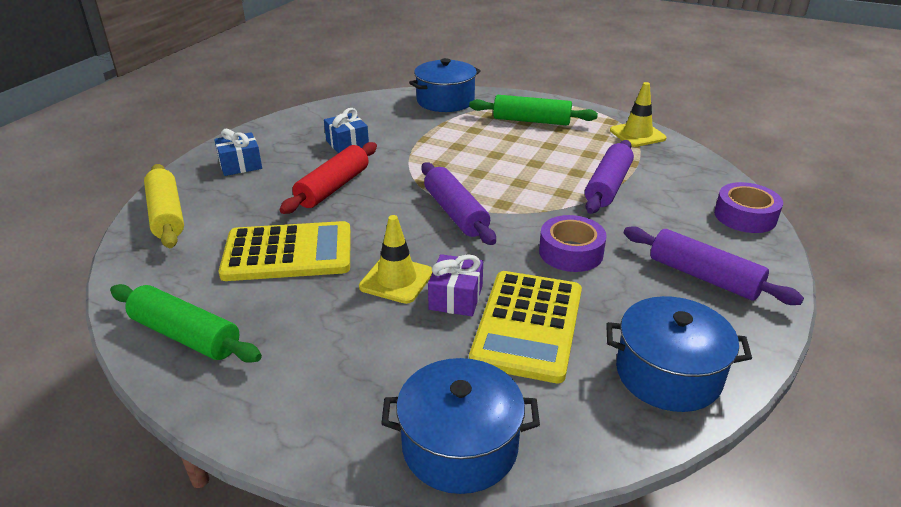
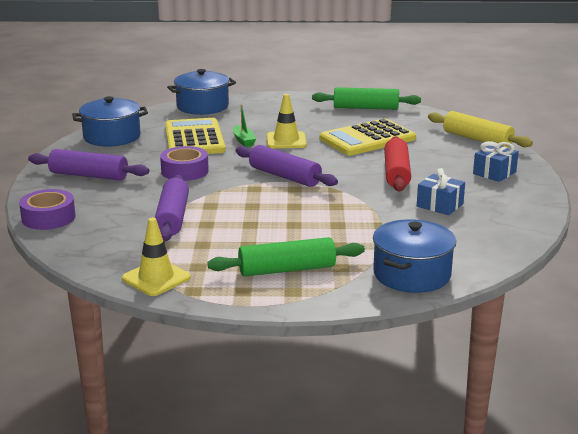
camera: 155 degrees right, 10 degrees down
(456, 297) = (243, 141): purple gift -> green boat

